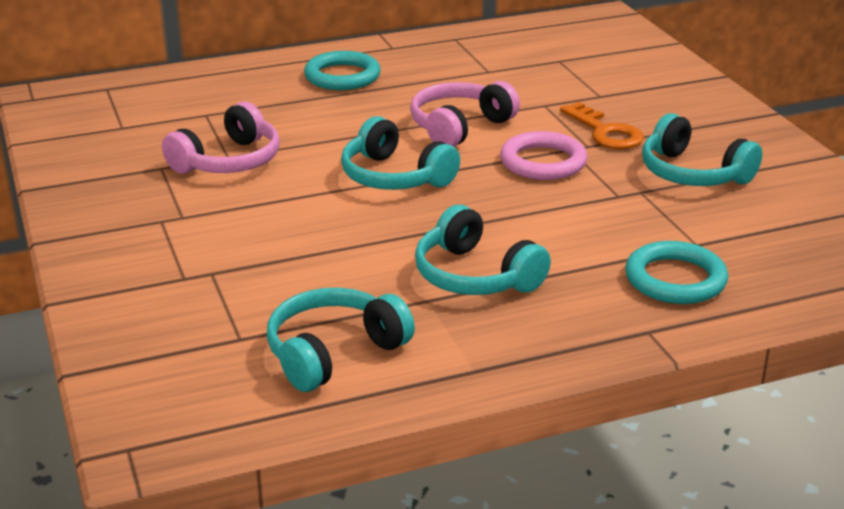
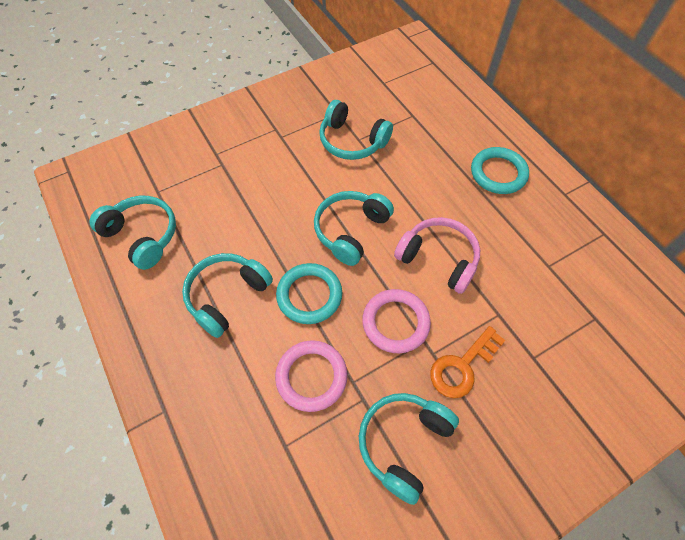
camera: 80 degrees right, 30 degrees up
(229, 161) = (352, 141): pink headphones -> turquoise headphones
(608, 221) = (311, 376): none -> pink ring
(675, 279) = (231, 429): turquoise ring -> turquoise ring (309, 295)

